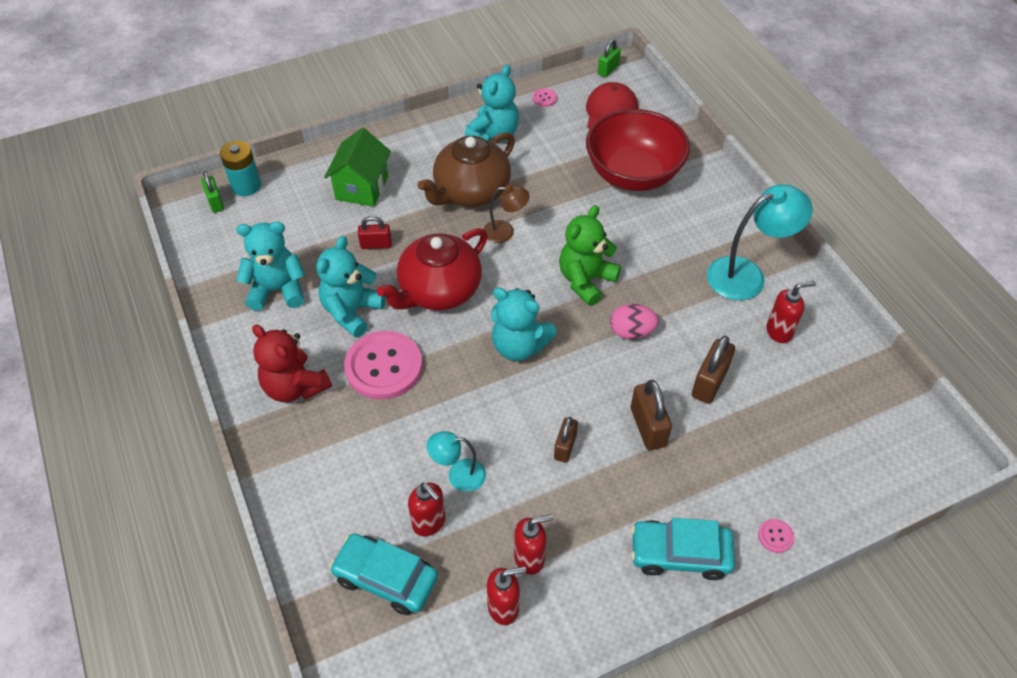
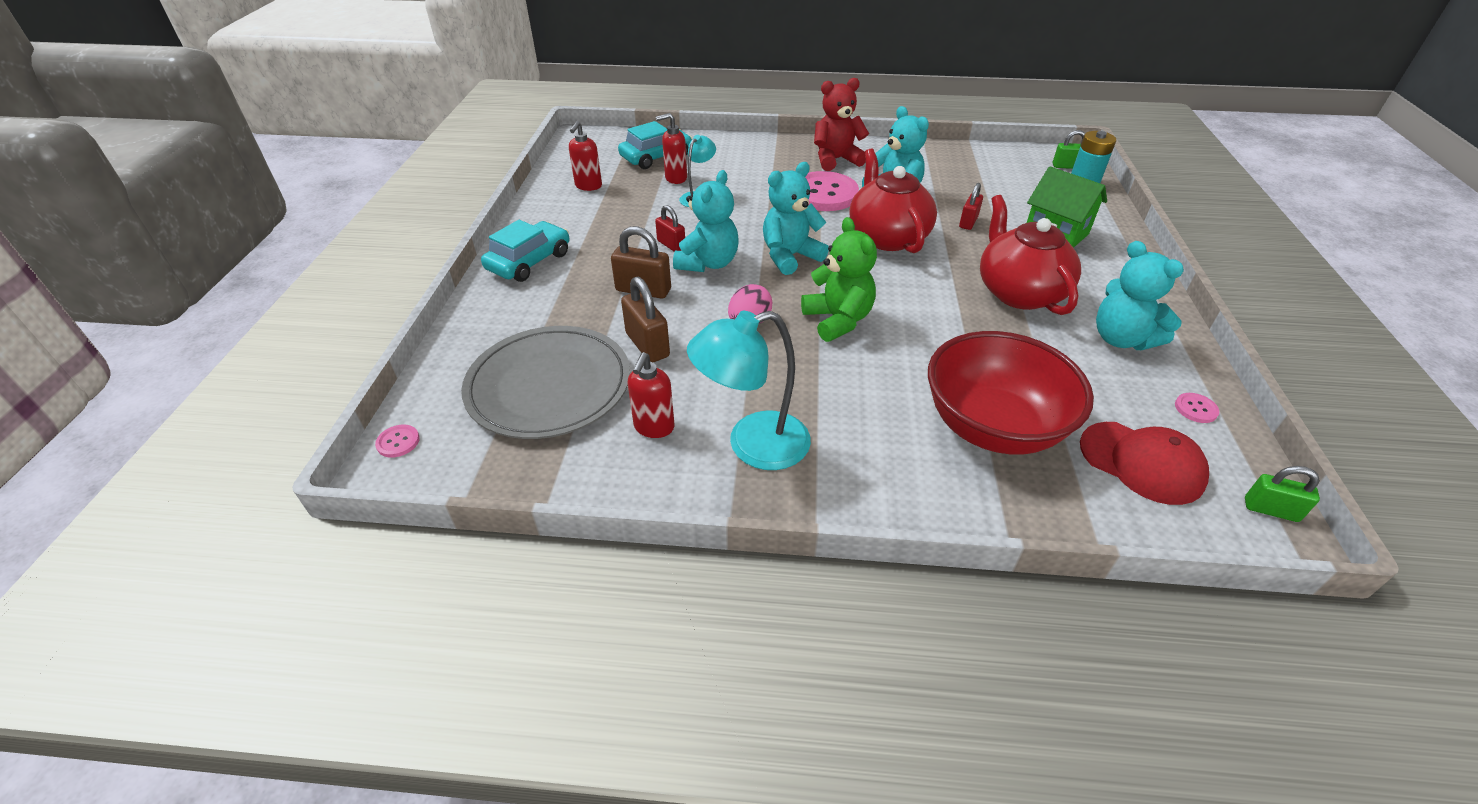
camera: 120 degrees right, 10 degrees down
(277, 290) = (941, 171): turquoise teddy bear -> turquoise teddy bear (708, 263)
(471, 192) = (1019, 292): brown teapot -> red teapot
(505, 232) = (942, 294): brown lamp -> none
(530, 558) = (606, 204): red soap dispenser -> none
(565, 447) = (671, 245): brown padlock -> red padlock
(608, 70) = (1270, 510): green padlock -> green padlock turned 45 degrees counterclockwise
(747, 275) = (752, 445): turquoise lamp -> turquoise lamp turned 60 degrees clockwise
(775, 536) = (479, 311): pink button -> pink button (398, 442)
(801, 417) = (549, 386): none -> grey plate

